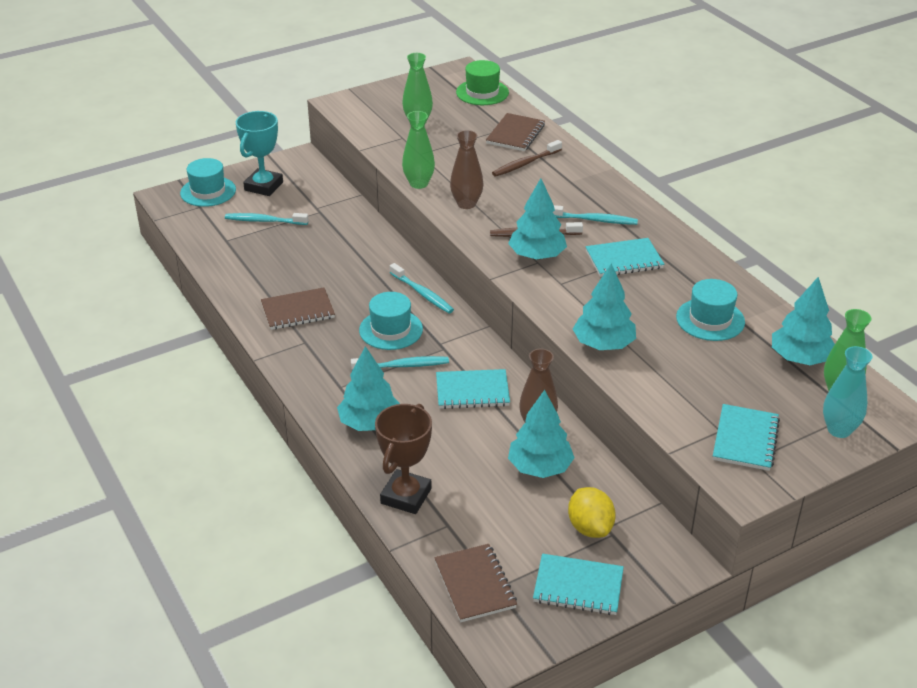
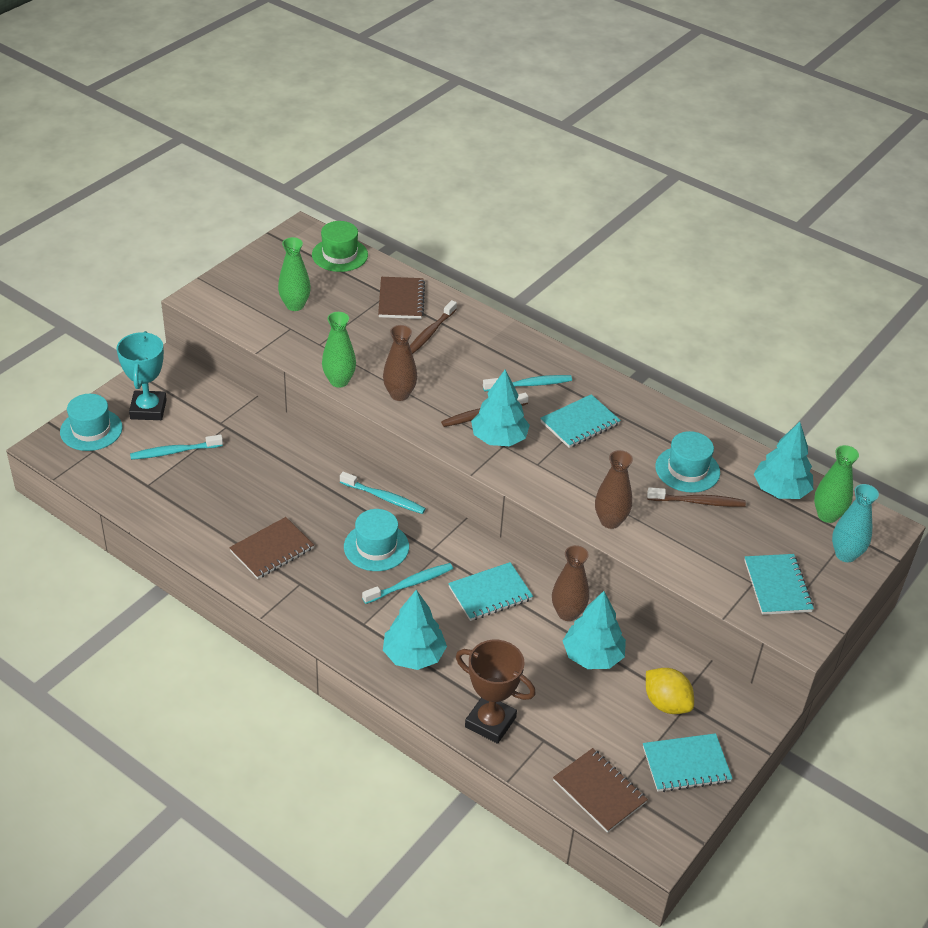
camera: 25 degrees left, 5 degrees up
(406, 496) = (490, 722): brown trophy -> brown trophy turned 60 degrees counterclockwise
(603, 344) = (610, 521): turquoise tree -> brown vase
(704, 349) = (698, 502): none -> brown toothbrush

